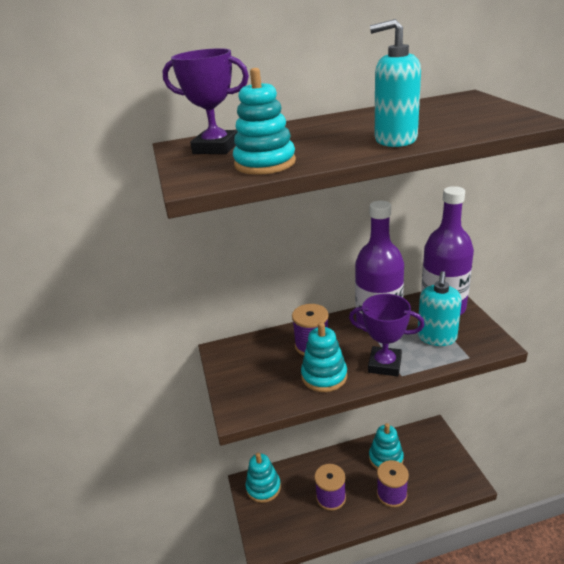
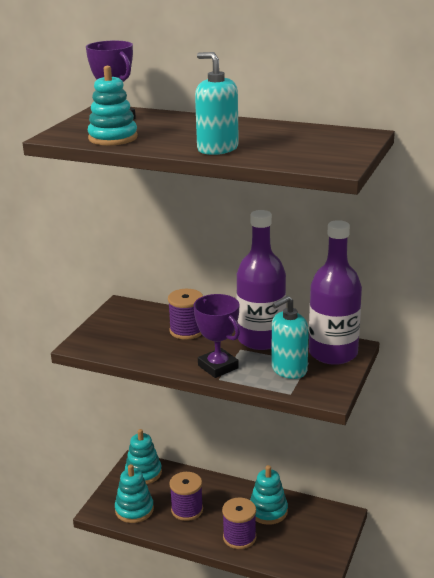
camera: 35 degrees right, 5 degrees down
(324, 376) = (164, 353): turquoise stacking toy -> turquoise stacking toy (134, 510)

